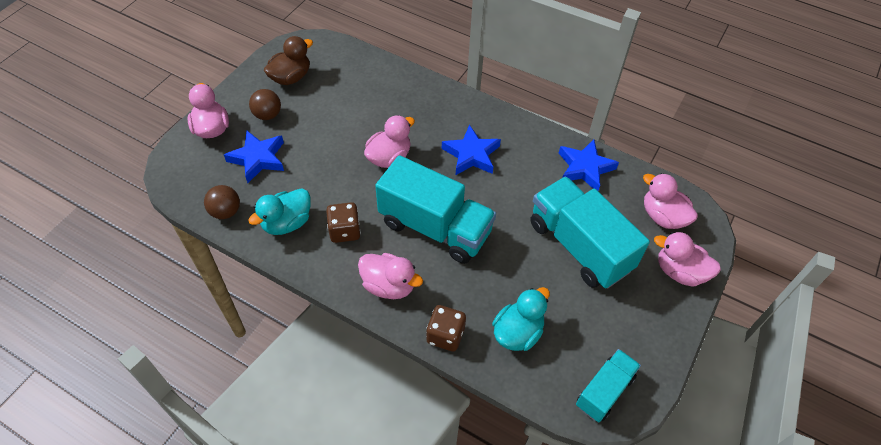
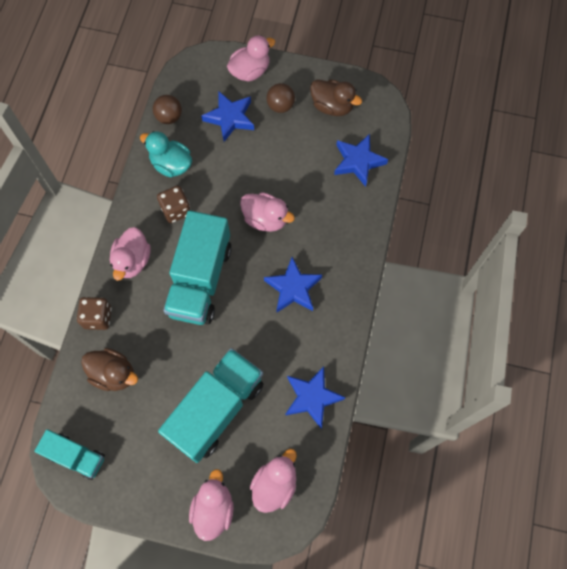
camera: 75 degrees right, 15 degrees up
(360, 75) = (358, 162): none -> blue star
(517, 332) = (114, 374): turquoise duck -> brown duck

